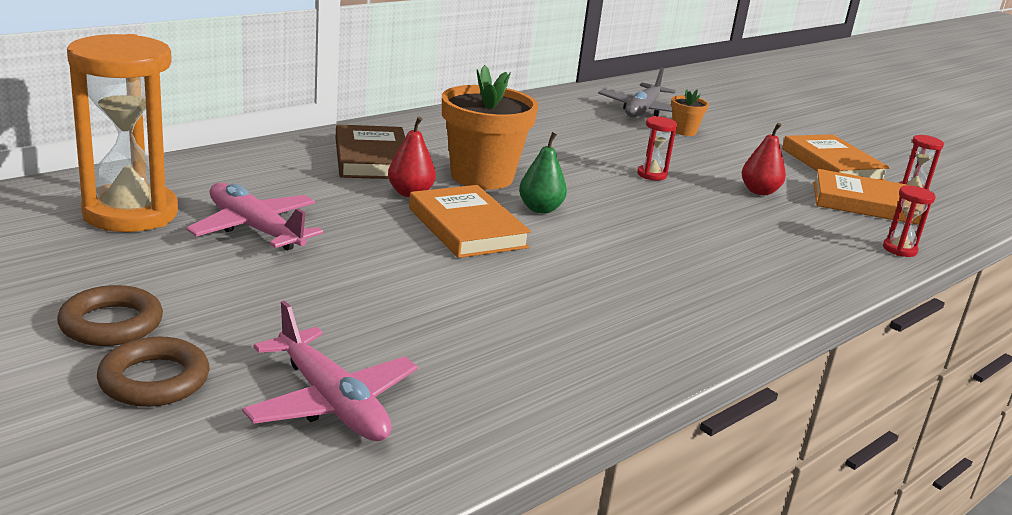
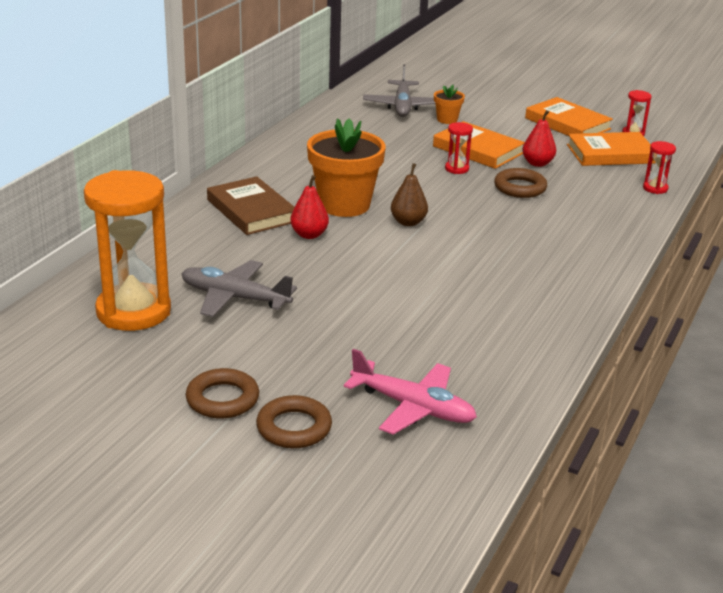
camera: 20 degrees left, 5 degrees up
(255, 229) = (235, 298): pink plane -> grey plane
(467, 228) = (374, 253): orange book -> orange book (478, 150)
(540, 209) = (408, 222): green pear -> brown pear
(714, 209) = (520, 188): none -> brown ring

